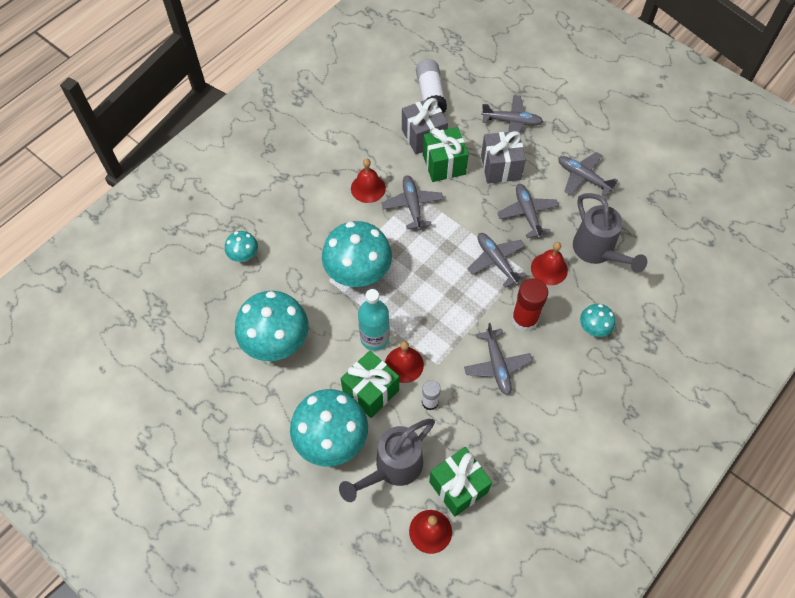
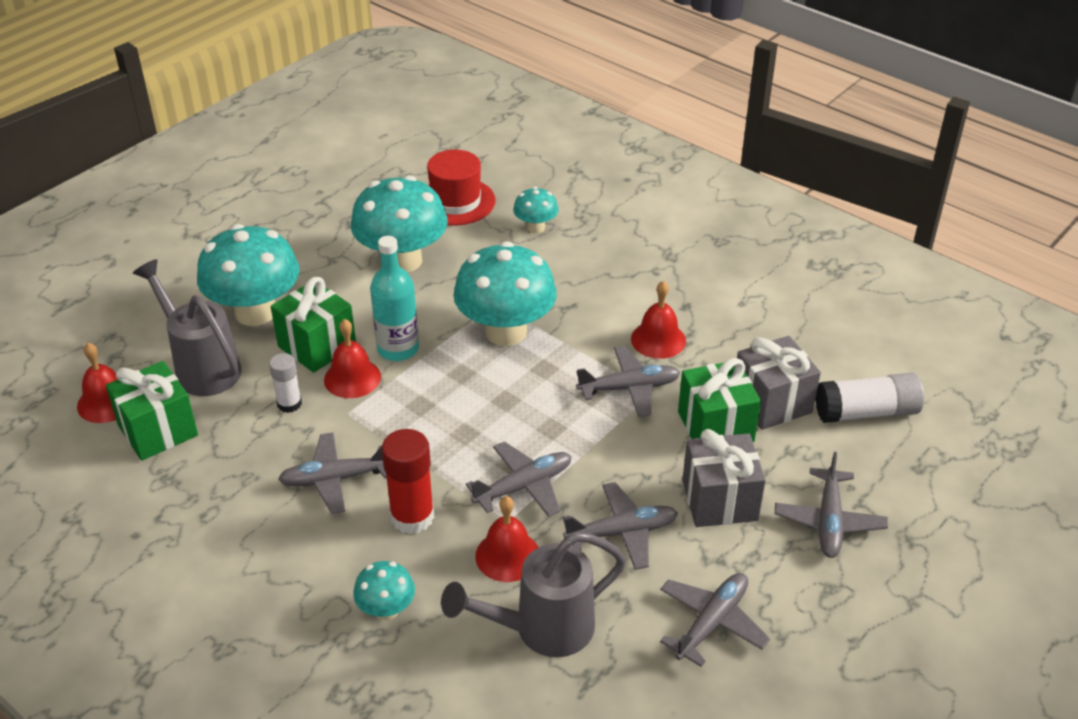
camera: 90 degrees right, 20 degrees down
(205, 309) = (455, 201): none -> red hat

